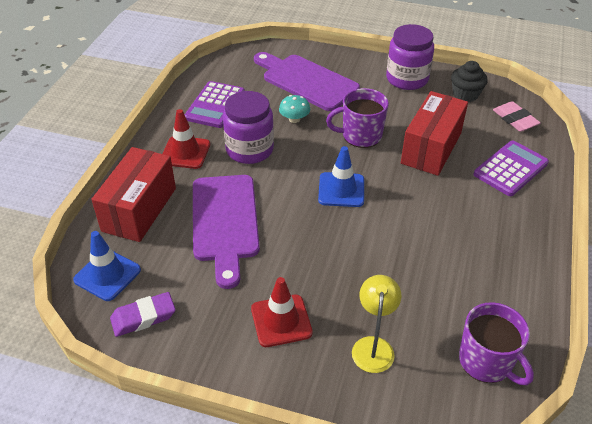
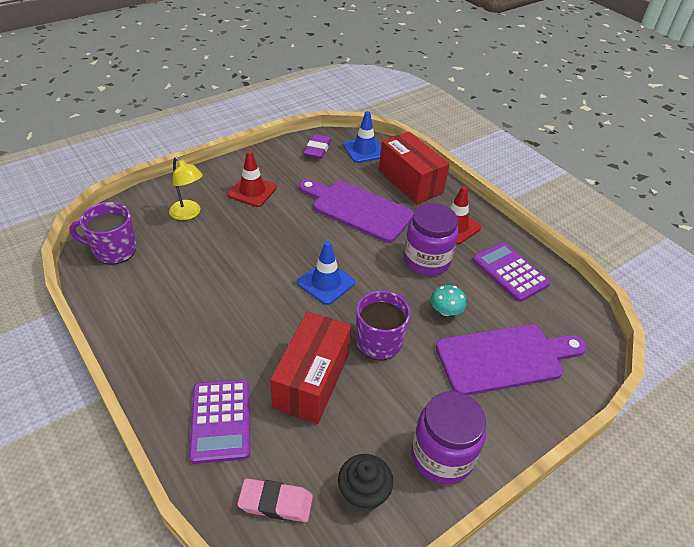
camera: 125 degrees right, 0 degrees up
(431, 148) = (311, 380): red box -> red box turned 45 degrees clockwise

